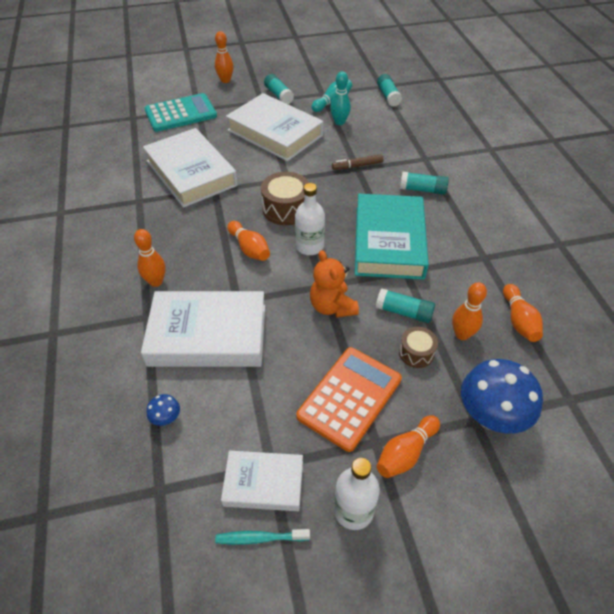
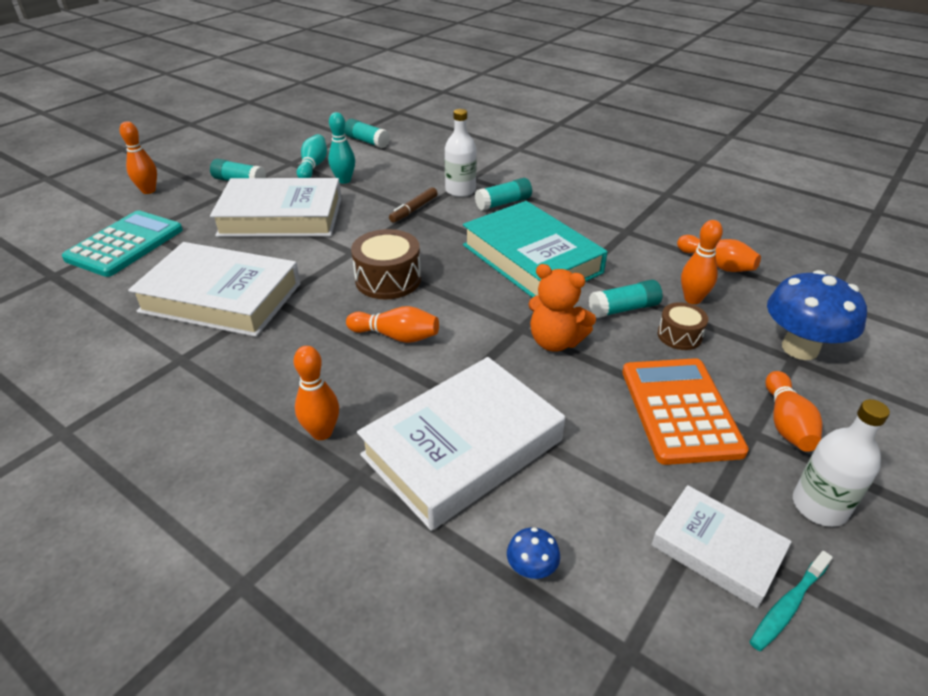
camera: 40 degrees left, 10 degrees down
(263, 483) = (717, 549): white book -> white book turned 75 degrees clockwise
(309, 246) = (460, 301): white bottle -> white bottle (460, 190)

